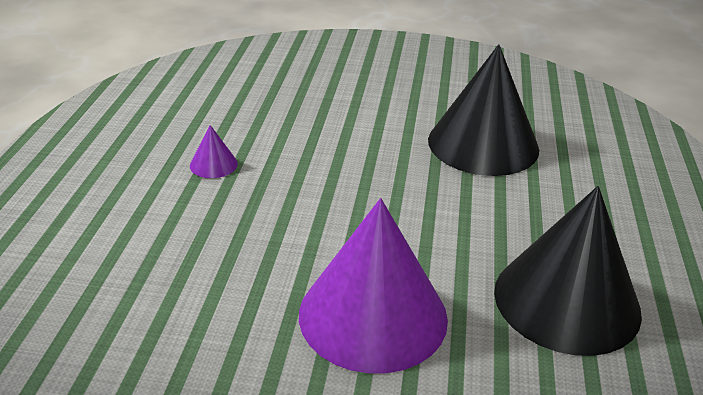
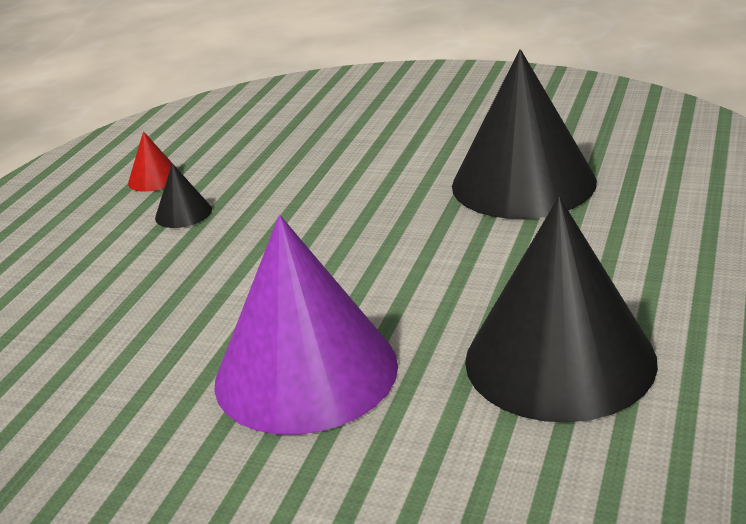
camera: 15 degrees right, 5 degrees down
(175, 130) = (154, 179): none -> red cone
(213, 164) = (183, 213): purple cone -> black cone

